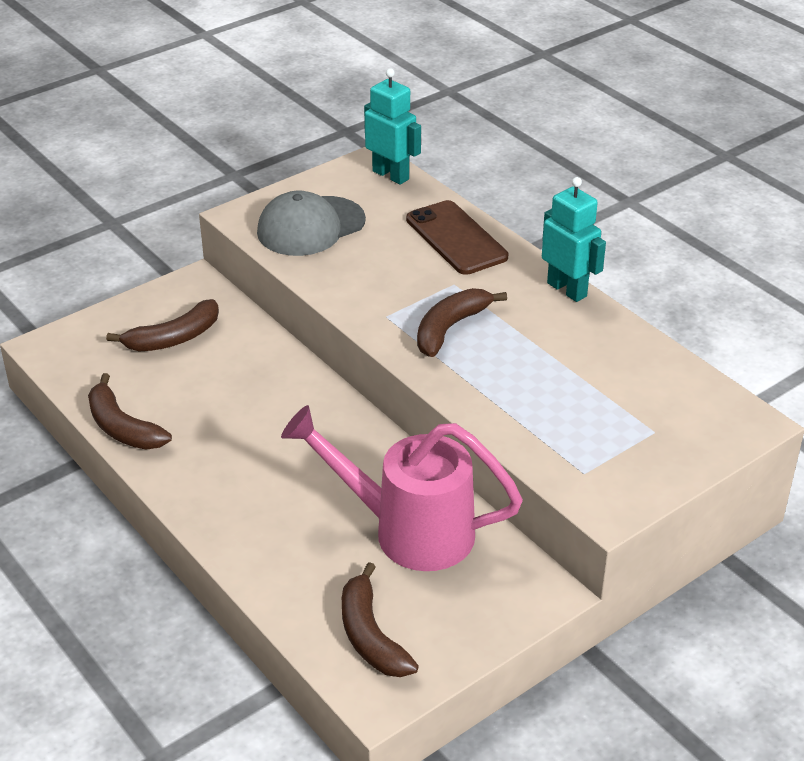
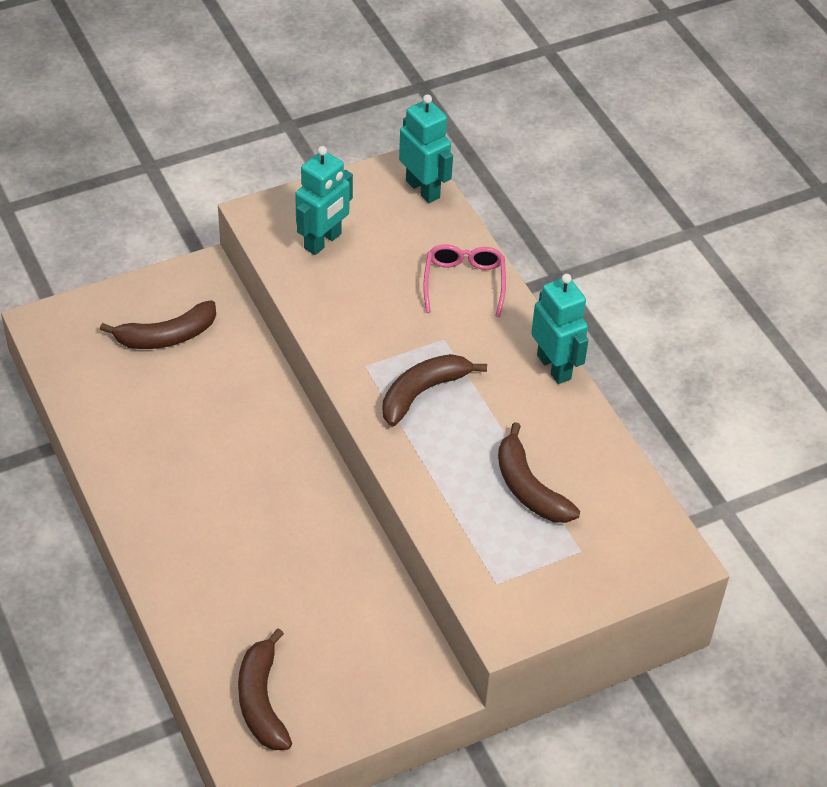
camera: 10 degrees right, 10 degrees up
(122, 427) = (93, 431): brown banana -> brown banana (529, 488)
(311, 226) = (323, 241): grey cap -> turquoise robot
(407, 530) = (327, 597): pink watering can -> none
(456, 238) = (464, 282): brown phone -> pink glasses

